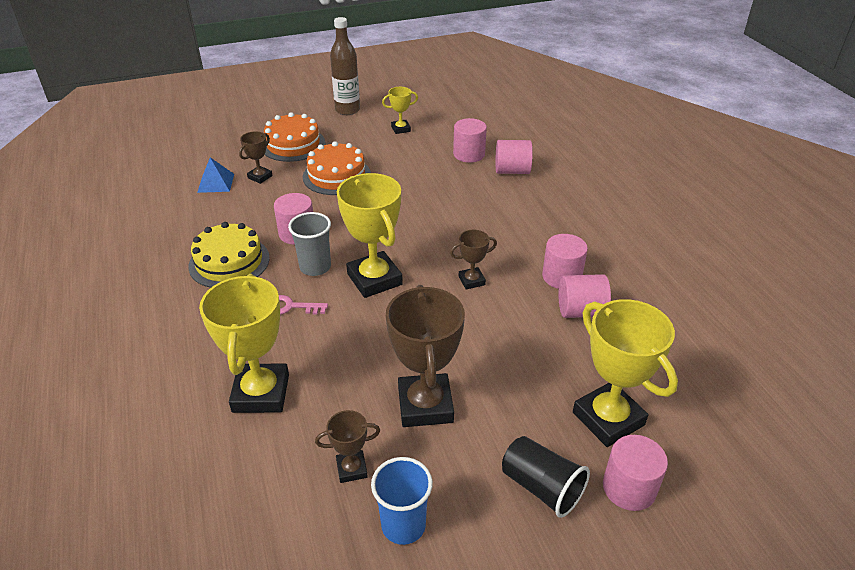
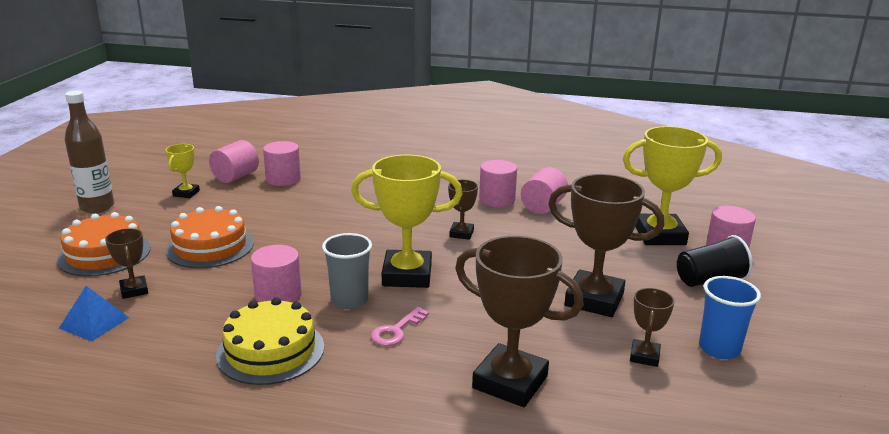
camera: 60 degrees left, 15 degrees down
(261, 393) = (510, 382): yellow trophy -> brown trophy
(512, 171) = (336, 172): pink cylinder -> pink cylinder (235, 177)

